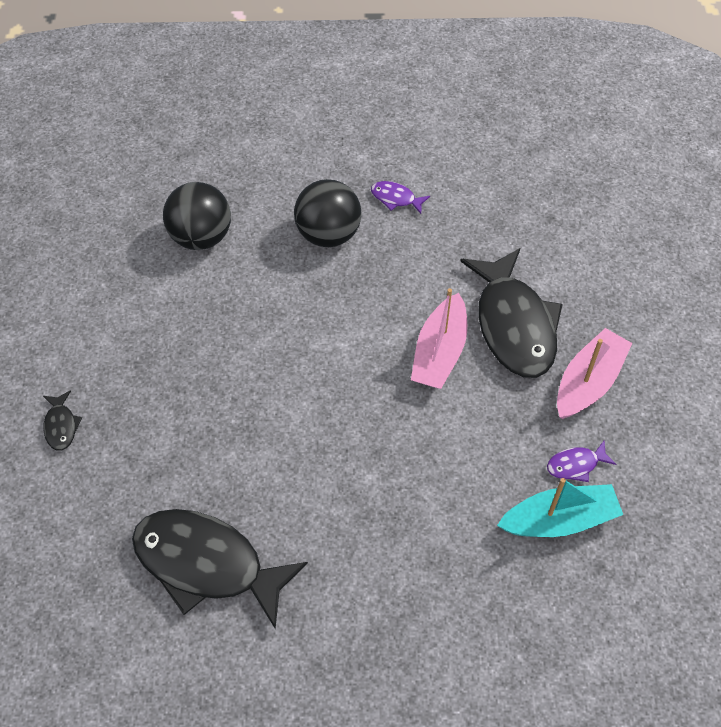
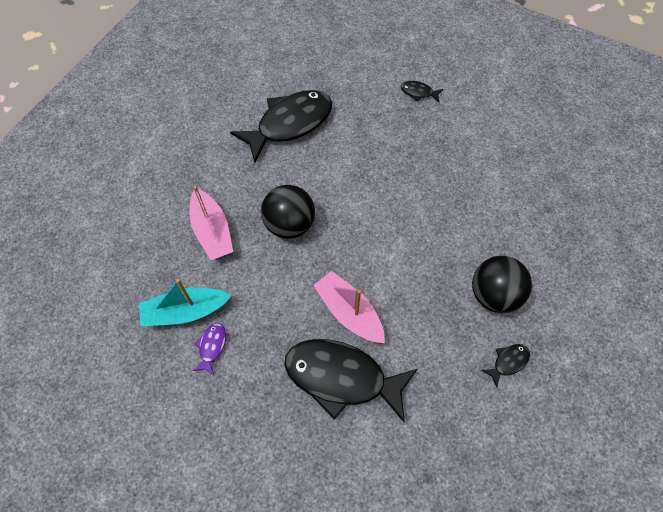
camera: 120 degrees right, 5 degrees up
(201, 236) = (530, 214): black ball -> black ball (289, 224)
(396, 198) = (508, 362): purple fish -> black fish
(559, 520) = (185, 312): turquoise boat -> turquoise boat turned 60 degrees clockwise
(588, 382) = (264, 399): pink boat -> pink boat (212, 231)

